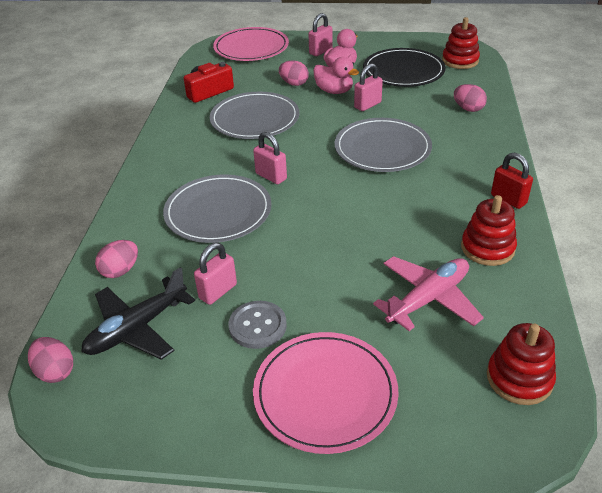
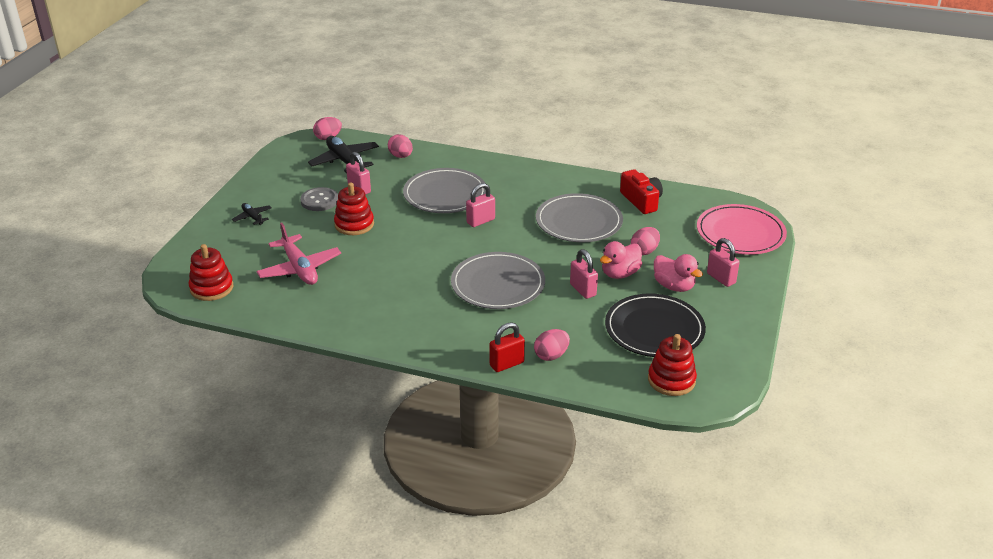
camera: 100 degrees right, 5 degrees down
(325, 393) = (252, 217): pink plate -> black plane
(487, 248) = (333, 308): red stacking toy -> red stacking toy (354, 224)
(508, 199) = (386, 337): red padlock -> red padlock (507, 364)

